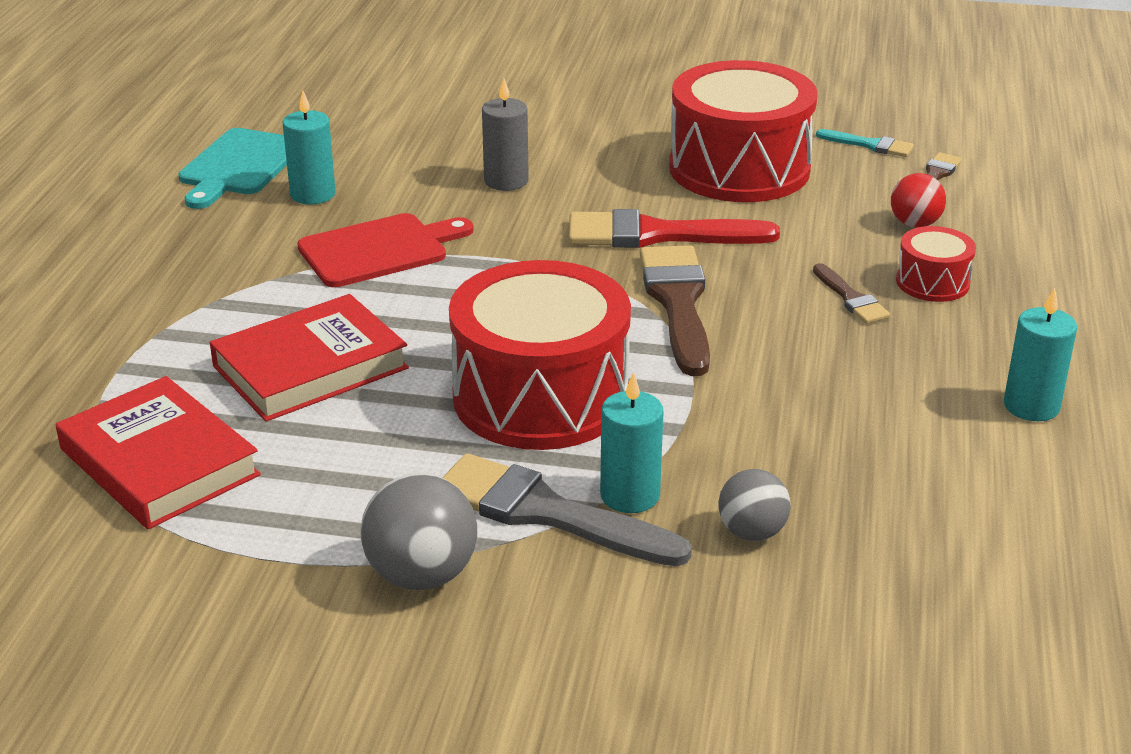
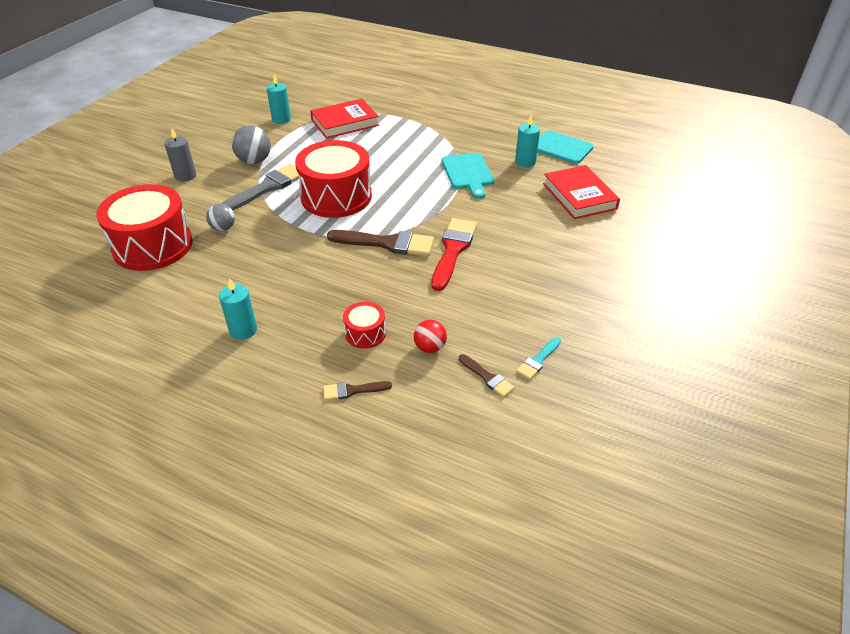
camera: 105 degrees right, 10 degrees up
(310, 367) = (385, 151): red book -> red book (579, 196)
(379, 250) = (468, 173): red cutting board -> turquoise cutting board
(506, 181) = (524, 214): grey candle -> grey candle (185, 176)
(630, 495) = (263, 206): turquoise candle -> turquoise candle (281, 119)
(739, 168) = (518, 295): red drum -> red drum (153, 245)
(851, 298) = (364, 299): brown brush -> brown brush (352, 390)

